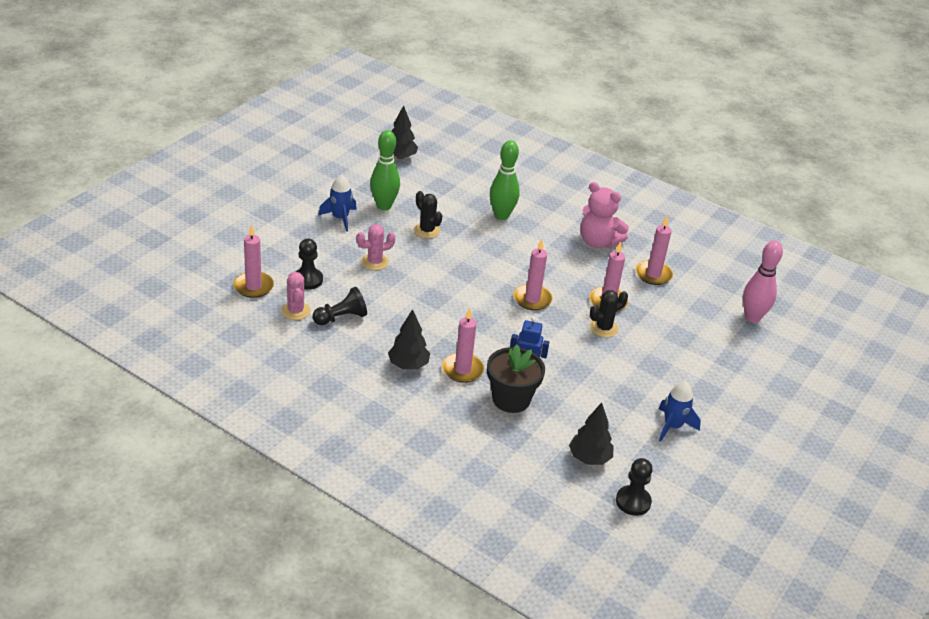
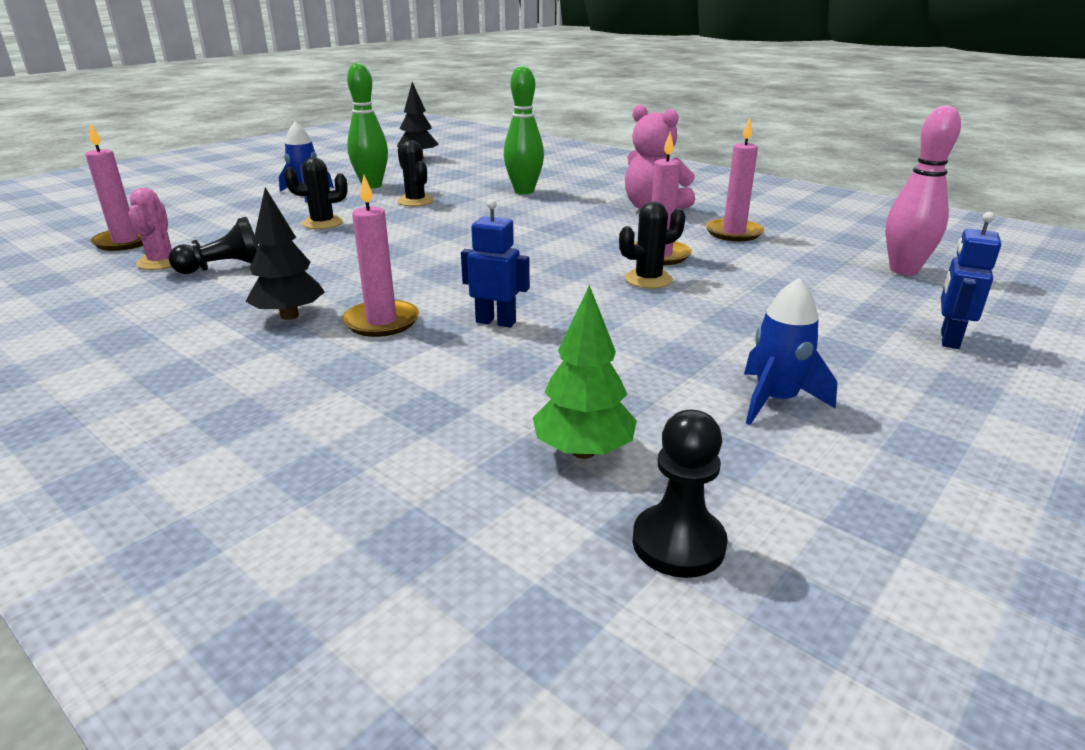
camera: 10 degrees right, 10 degrees down
(308, 280) = (211, 236): black pawn -> none
(374, 262) = (322, 223): pink cactus -> black cactus
(511, 399) = (451, 358): black flower pot -> none
(532, 299) = (538, 253): pink candle -> none
(589, 458) = (583, 451): black tree -> green tree
(762, 381) = (949, 339): none -> blue robot

